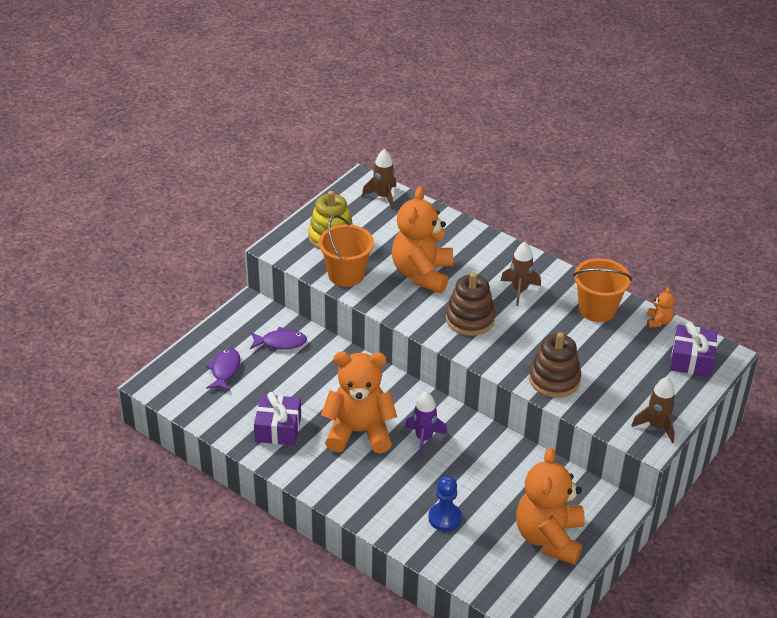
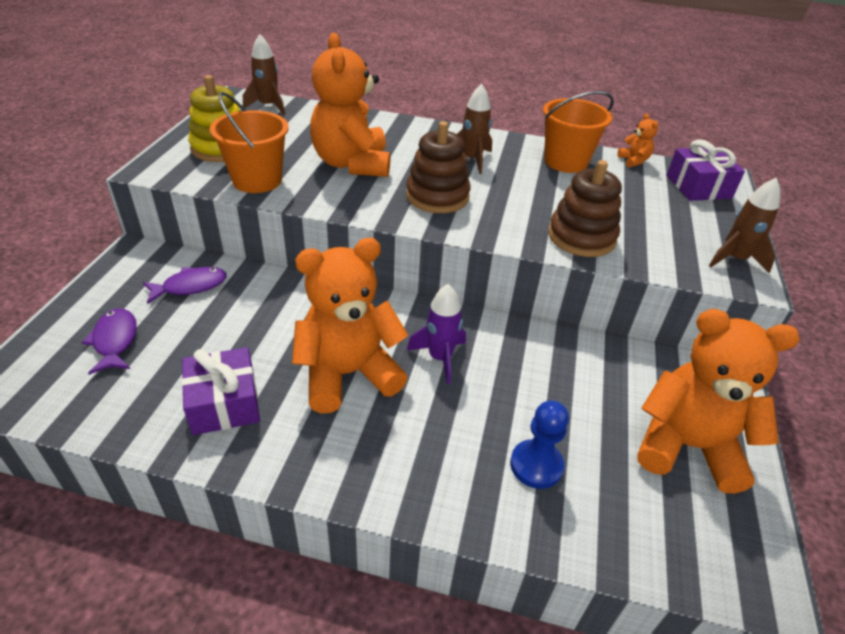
camera: 25 degrees left, 0 degrees up
(549, 537) = (687, 446): orange teddy bear -> orange teddy bear turned 120 degrees clockwise

